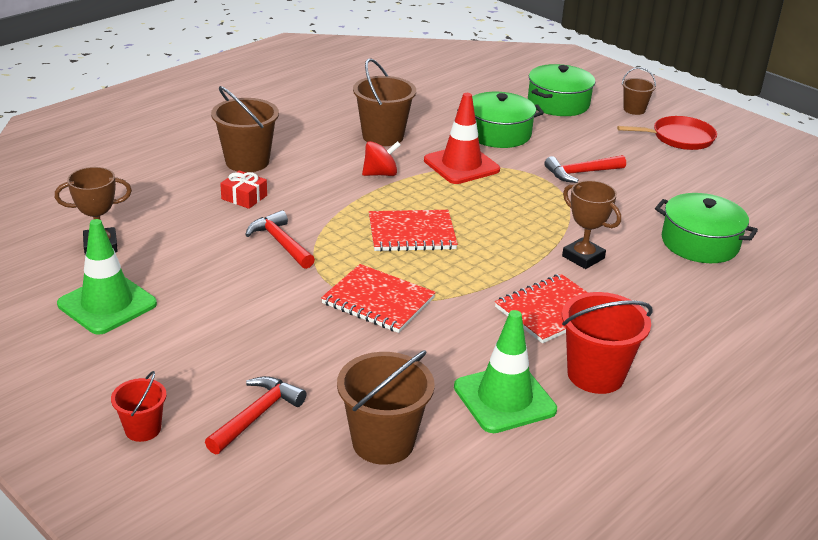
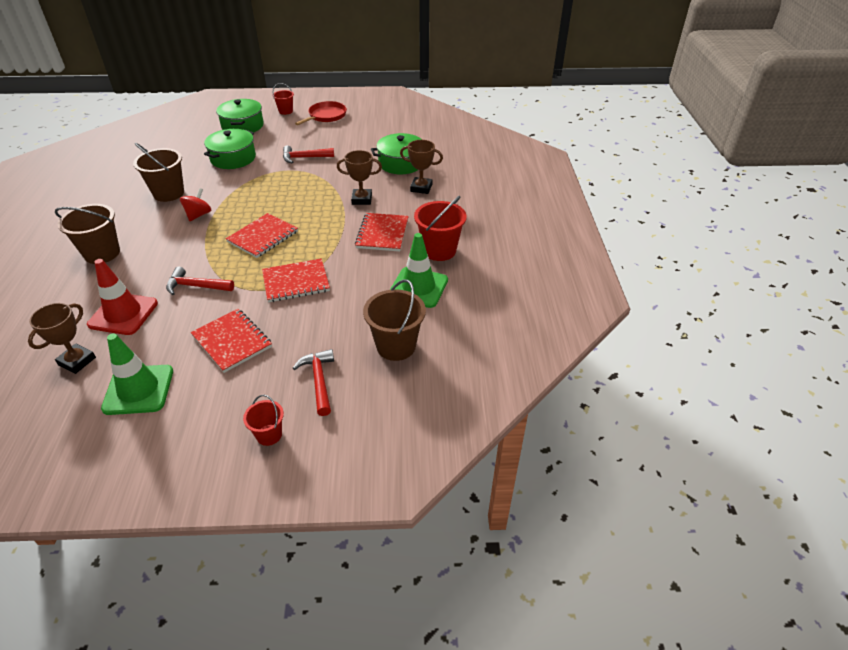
camera: 45 degrees left, 10 degrees up
(237, 317) = (232, 341): none -> red notebook
(244, 197) = (133, 275): red gift -> none
(461, 165) = (237, 186): red traffic cone -> red traffic cone (123, 314)
(581, 173) = (304, 158): red hammer -> red hammer turned 60 degrees clockwise
(634, 110) = (285, 111): brown bucket -> red bucket
(683, 287) = (421, 188): none -> brown trophy

